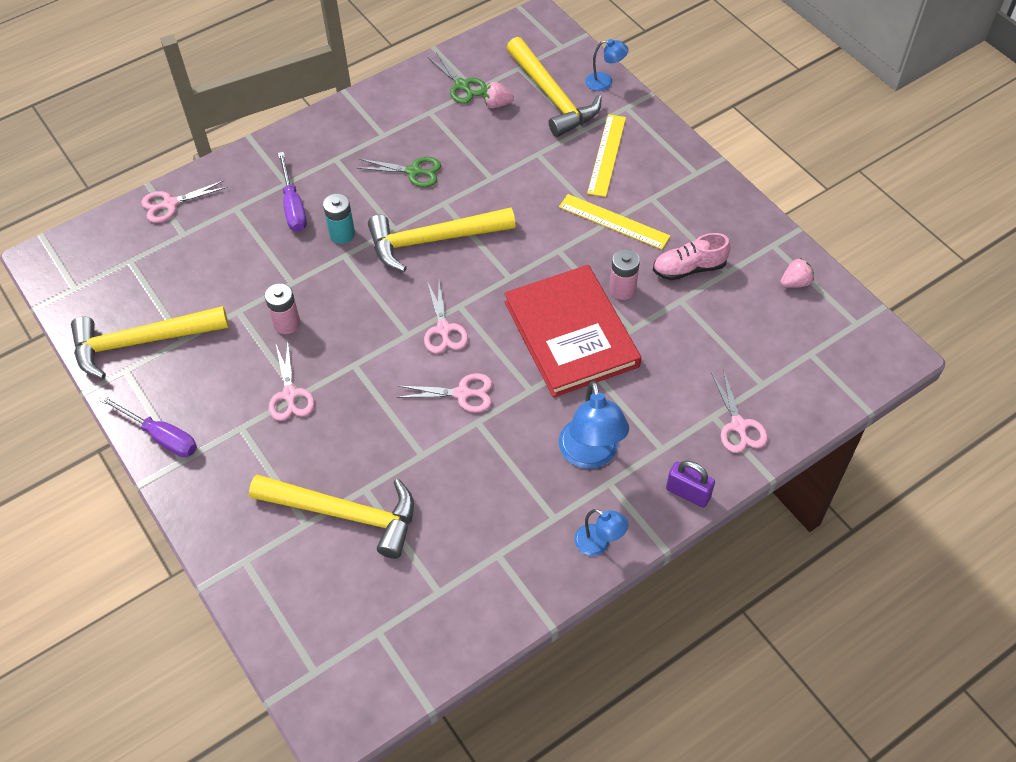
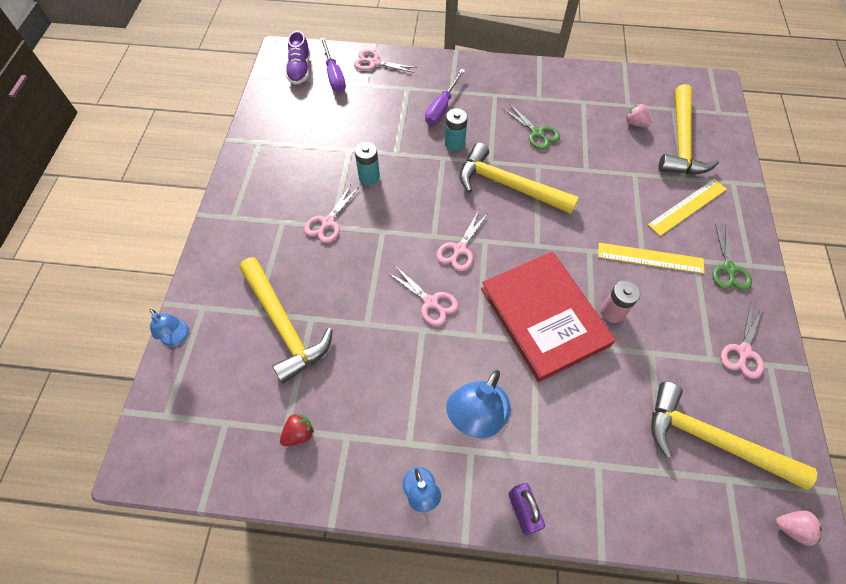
camera: 40 degrees right, 5 degrees up
(89, 265) = (300, 70): none -> purple shoe
(141, 342) = (282, 132): yellow hammer -> yellow hammer (711, 440)
(161, 436) = (237, 194): purple screwdriver -> purple screwdriver (334, 75)
(287, 323) = (369, 177): pink battery -> turquoise battery
(454, 585) = (299, 433): none -> red strawberry
(462, 85) = (621, 97): green scissors -> green scissors (728, 268)
(571, 334) = (544, 317): red book -> red book turned 45 degrees counterclockwise
(605, 82) = (731, 155): blue lamp -> blue lamp (178, 338)
(614, 221) = (650, 258): yellow ruler -> yellow ruler turned 60 degrees counterclockwise
(689, 268) = (680, 333): pink shoe -> none
(738, 425) = (612, 490): pink scissors -> pink scissors (743, 351)
(795, 282) = (765, 410): pink strawberry -> pink strawberry (791, 528)

